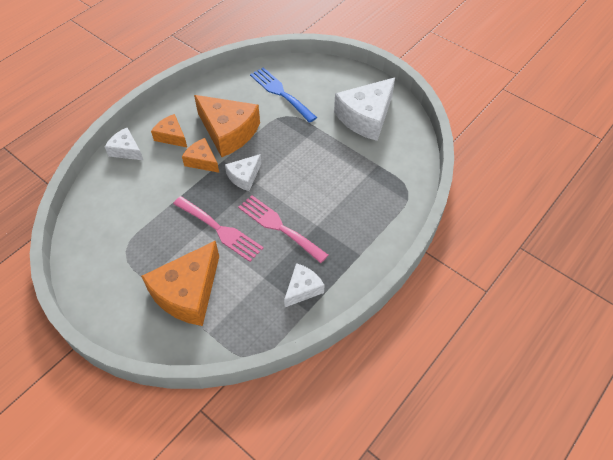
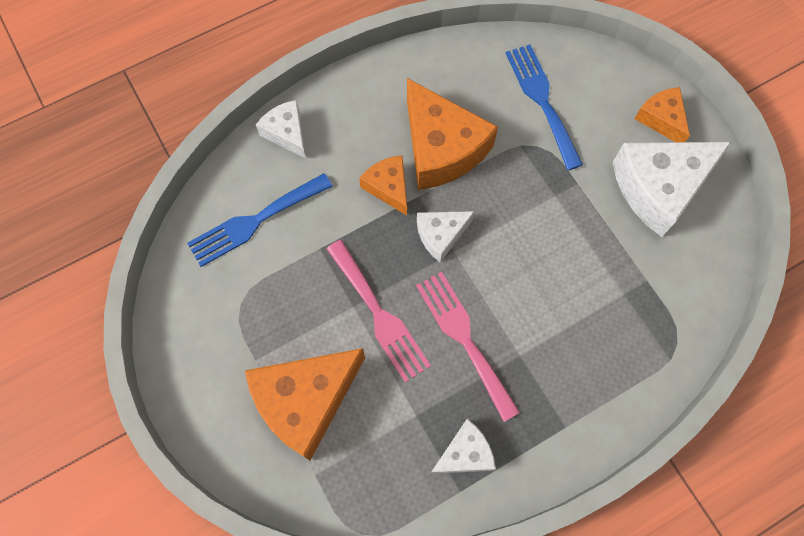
camera: 20 degrees right, 15 degrees up
(120, 203) = (255, 221): none -> blue fork
(171, 136) = (357, 129): orange cheese -> orange cheese (661, 119)

